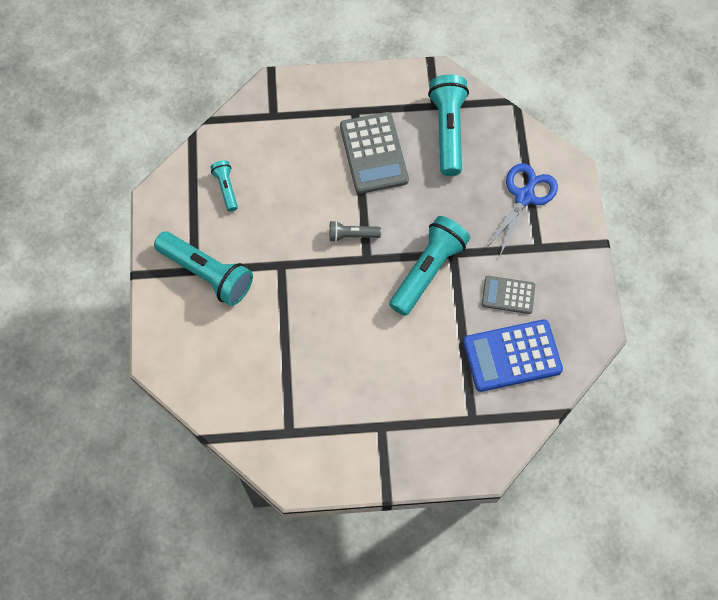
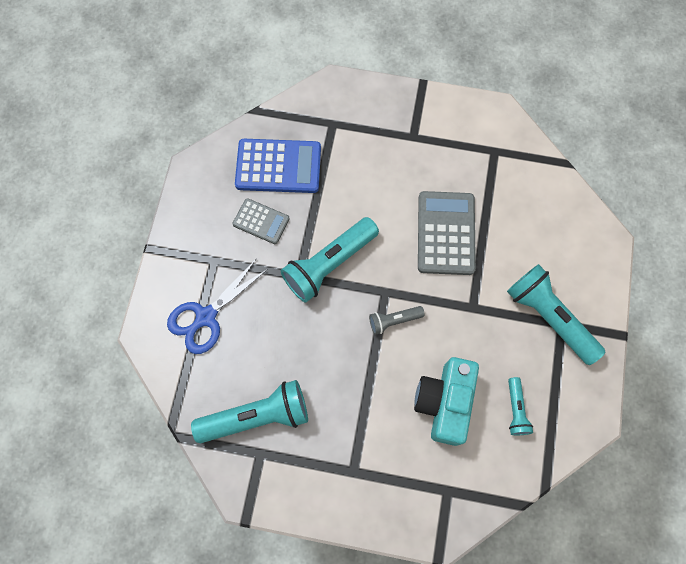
camera: 165 degrees left, 5 degrees up
(290, 179) = (444, 402): none -> turquoise camera
(352, 235) = (394, 320): grey flashlight -> grey flashlight turned 150 degrees clockwise
(374, 153) = (346, 410): grey calculator -> grey calculator (445, 233)
(448, 131) = (257, 416): turquoise flashlight -> turquoise flashlight turned 120 degrees counterclockwise

